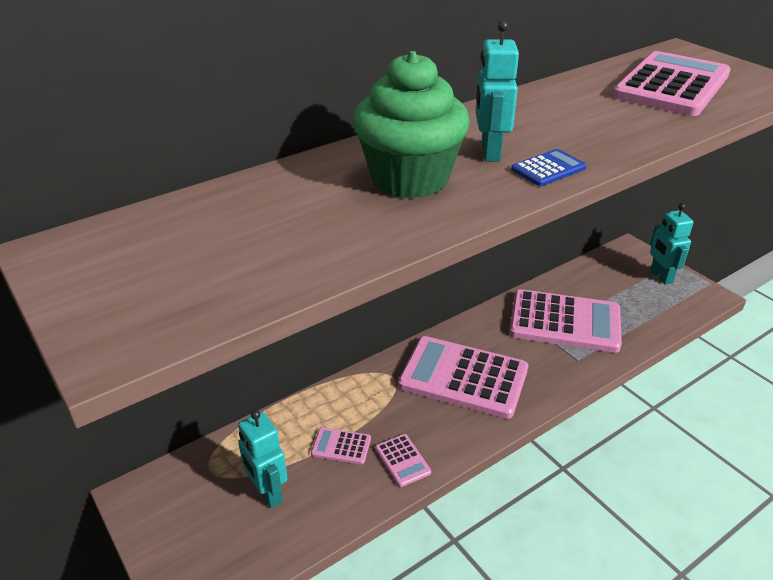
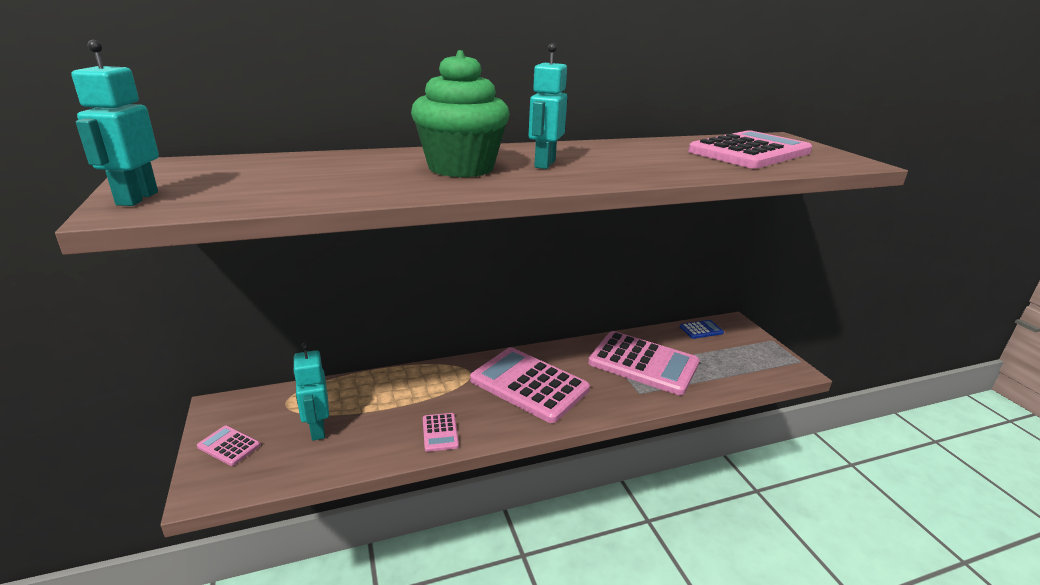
camera: 15 degrees right, 10 degrees down
(341, 446) = (396, 411): pink calculator -> pink calculator (229, 446)
(548, 169) = (583, 177): blue calculator -> blue calculator (701, 330)
(661, 276) = (753, 347): turquoise robot -> turquoise robot (137, 198)

